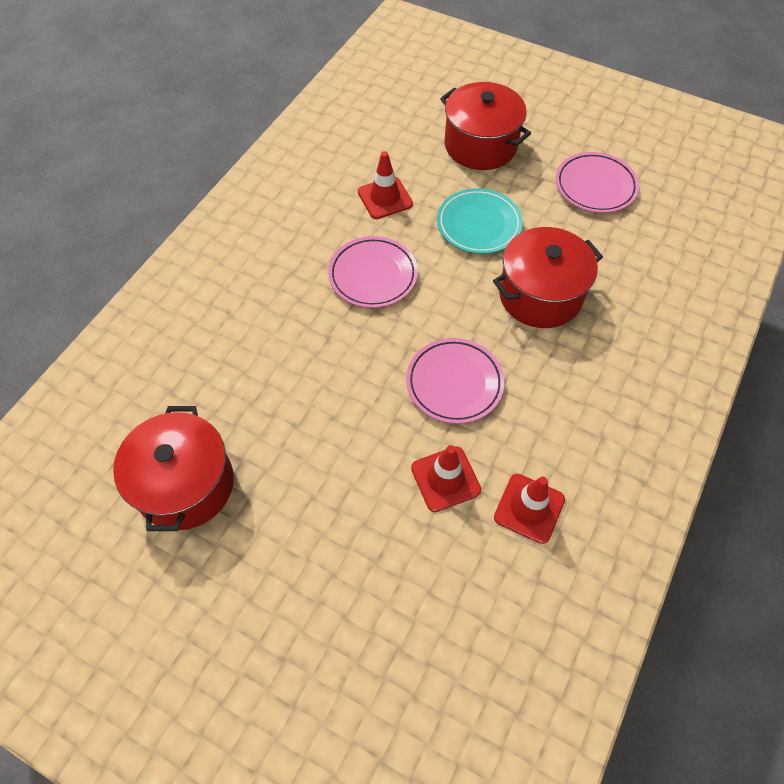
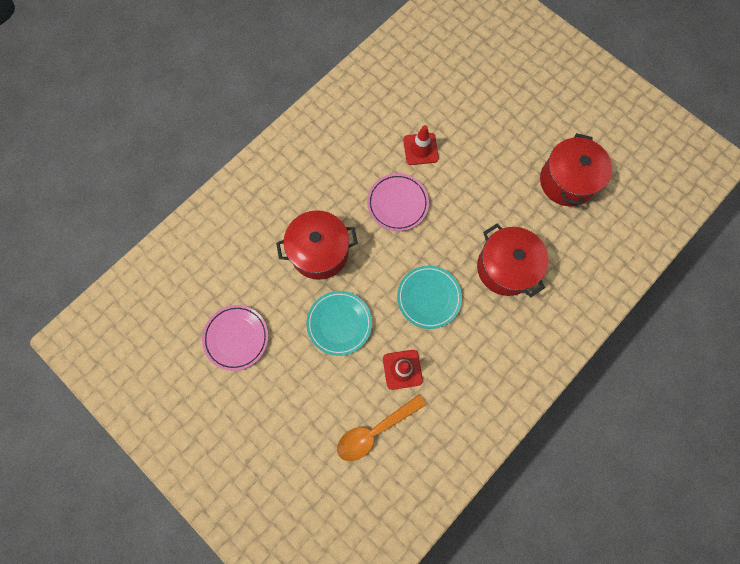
camera: 165 degrees left, 15 degrees up
(373, 275) = (428, 297): pink plate -> turquoise plate
(399, 142) = (374, 431): none -> orange spoon
(480, 145) = (308, 408): red pot -> red pot (505, 268)
(529, 508) = (380, 123): red traffic cone -> none

